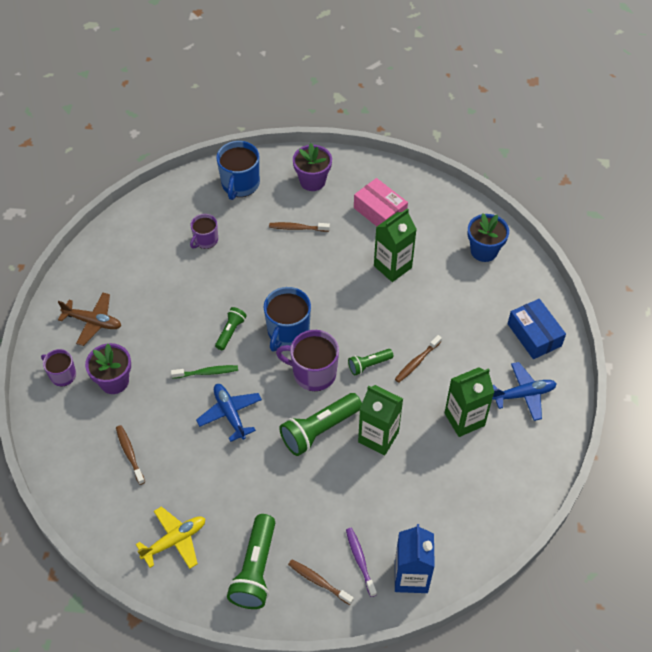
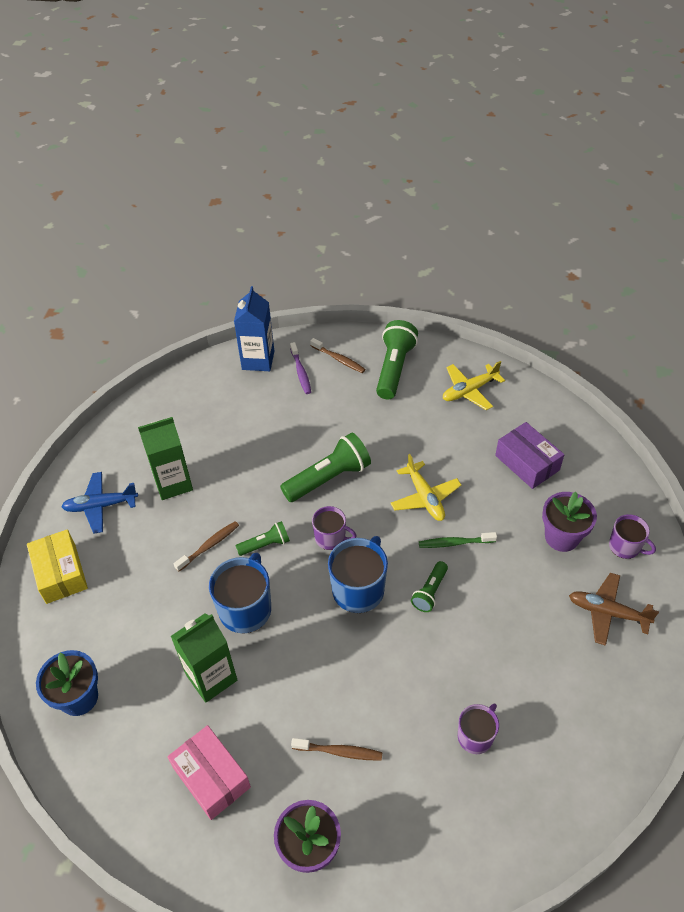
camera: 175 degrees left, 5 degrees down
(130, 454) = (527, 463): brown toothbrush -> purple box
(230, 414) = (425, 497): blue plane -> yellow plane
(240, 184) = (430, 848): blue mug -> blue mug (246, 608)
(313, 373) = (331, 538): purple mug -> purple mug, size x0.61
(378, 437) = (267, 469): green carton -> none
(534, 335) = (61, 573): blue box -> yellow box

